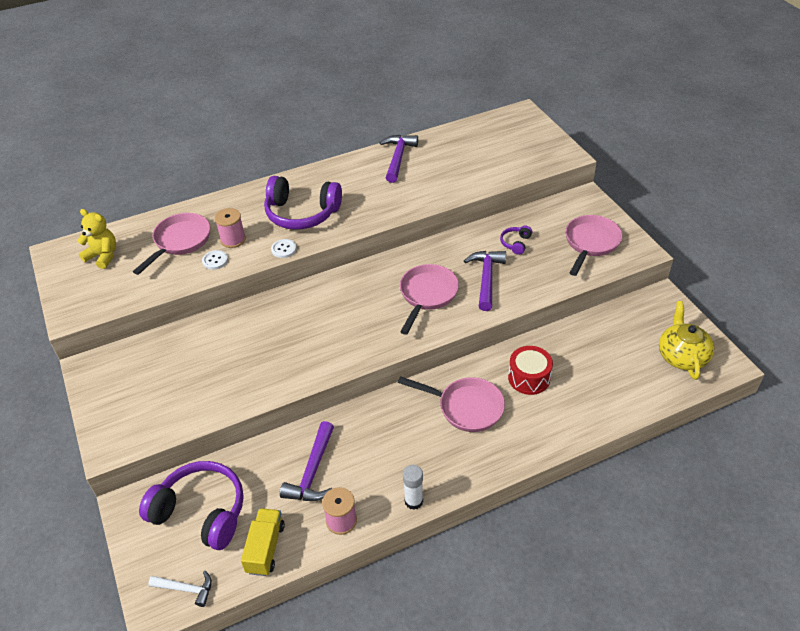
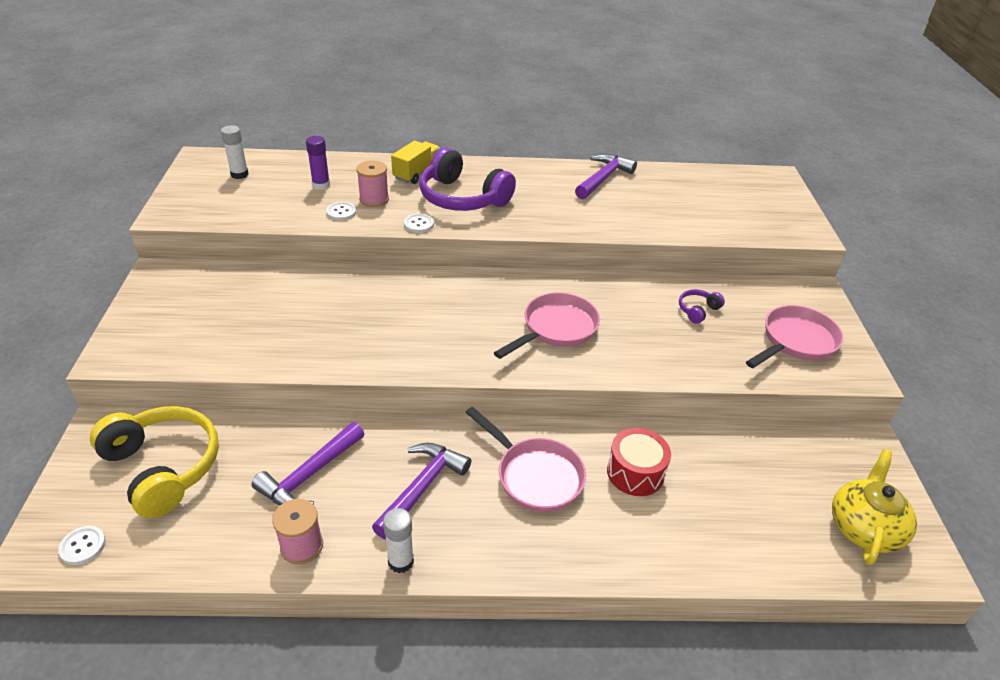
camera: 20 degrees right, 5 degrees down
(103, 256) = (239, 174): yellow teddy bear -> white glue stick
(180, 242) = (321, 185): pink pan -> purple glue stick
(186, 589) = (83, 546): white hammer -> white button
(201, 512) = (163, 467): purple headphones -> yellow headphones
(265, 548) = (197, 539): yellow truck -> yellow truck (417, 173)
(486, 278) = (638, 335): purple hammer -> purple hammer (422, 487)

